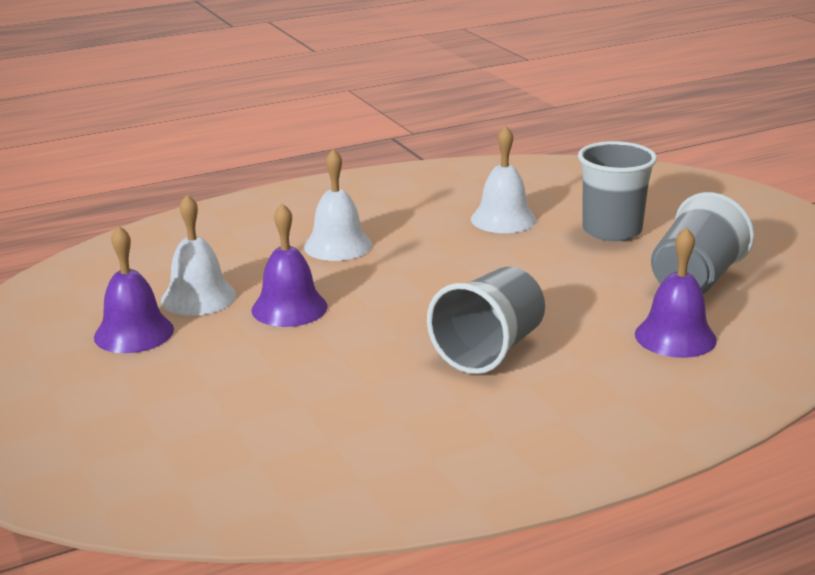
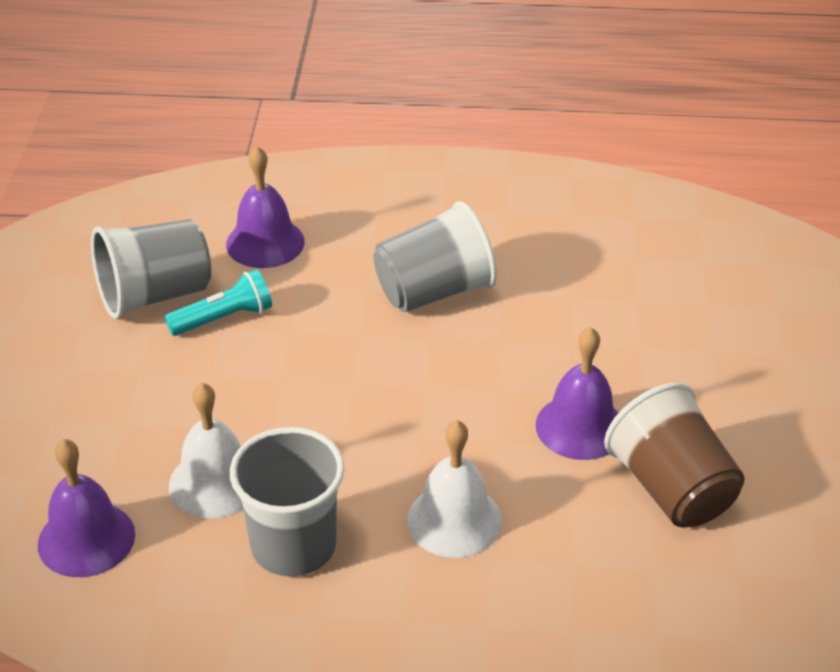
camera: 150 degrees left, 15 degrees up
(134, 333) = (763, 456): purple bell -> purple bell (86, 539)
(198, 297) = (672, 489): white bell -> brown cup
(612, 230) = (127, 403): grey cup -> grey cup (293, 546)
(624, 284) = (224, 318): none -> turquoise flashlight

